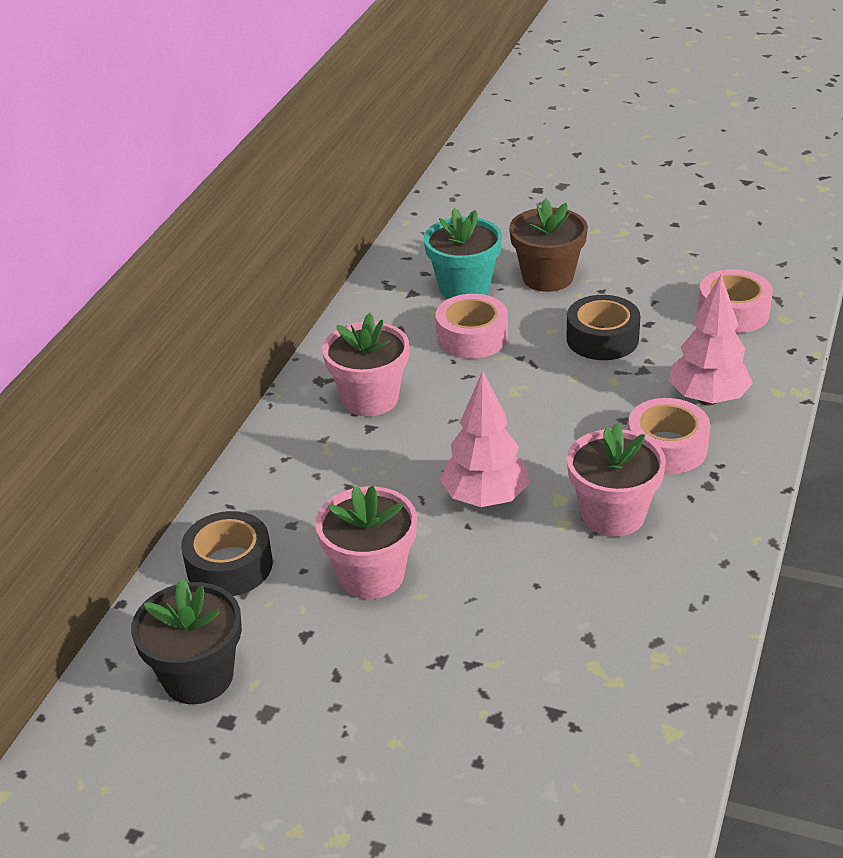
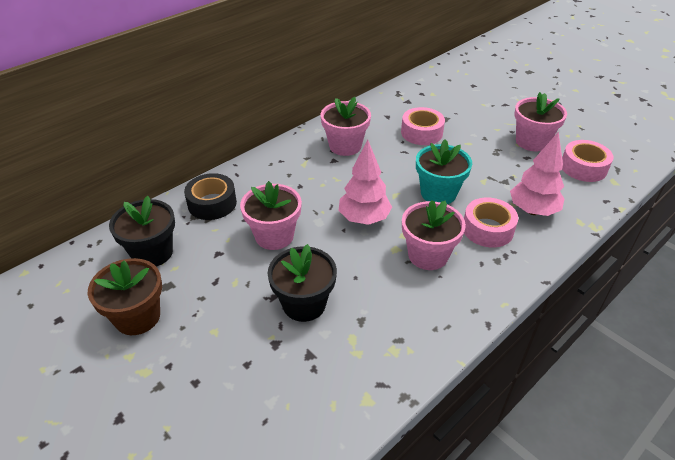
camera: 25 degrees right, 5 degrees up
(464, 287) = (437, 106): turquoise flower pot -> turquoise flower pot (438, 193)
(493, 650) = (304, 304): none -> black flower pot
(547, 277) = (486, 115): brown flower pot -> brown flower pot (137, 317)
(602, 339) = (493, 157): black tape -> none
(640, 297) = (532, 142): none -> pink flower pot

